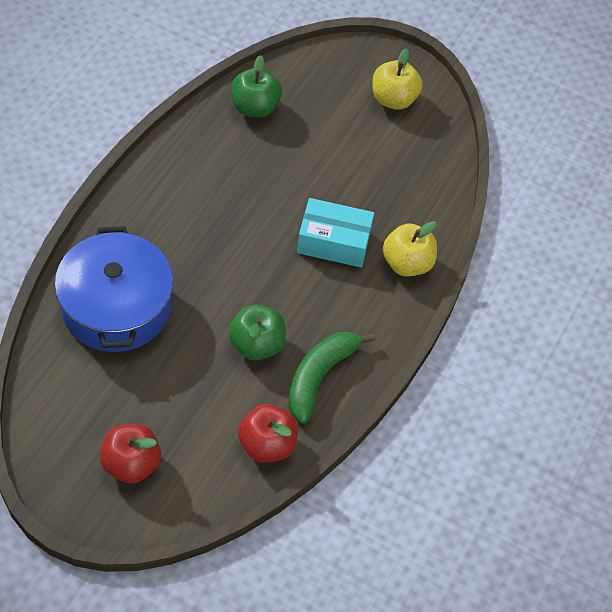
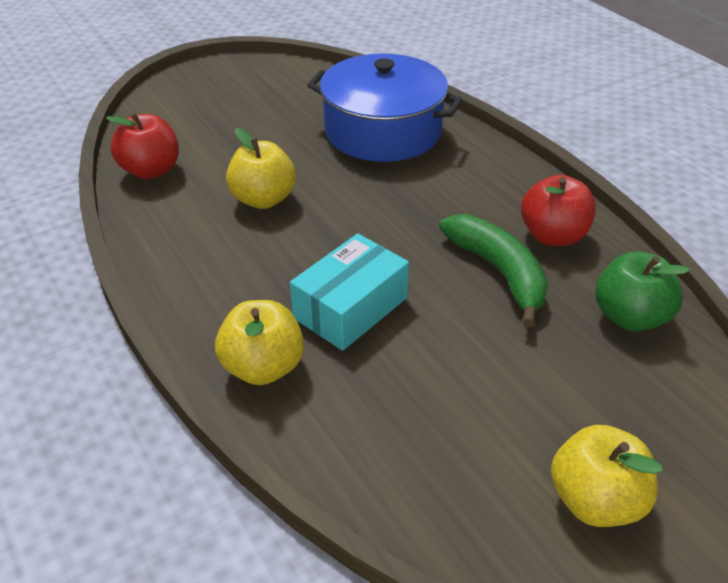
camera: 125 degrees right, 15 degrees down
(131, 464) = (215, 99): red apple -> red apple (553, 236)
(257, 344) = (263, 199): green apple -> yellow apple
(319, 376) = (184, 228): green banana -> green banana (499, 272)

